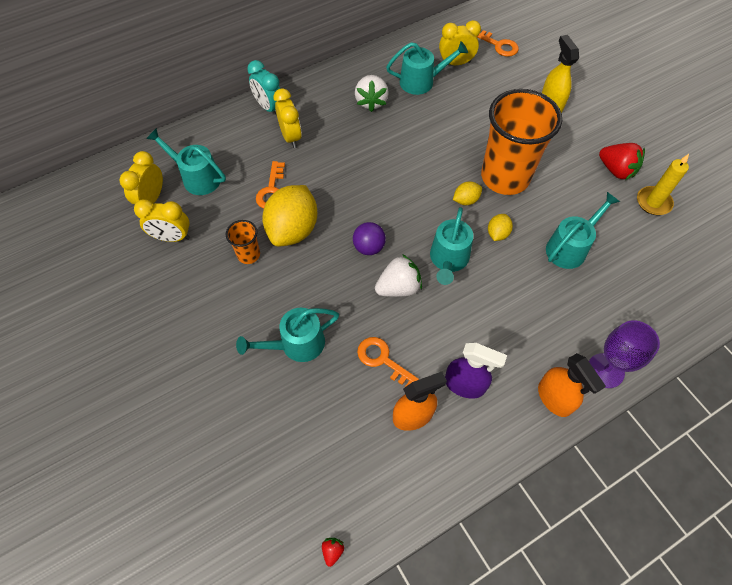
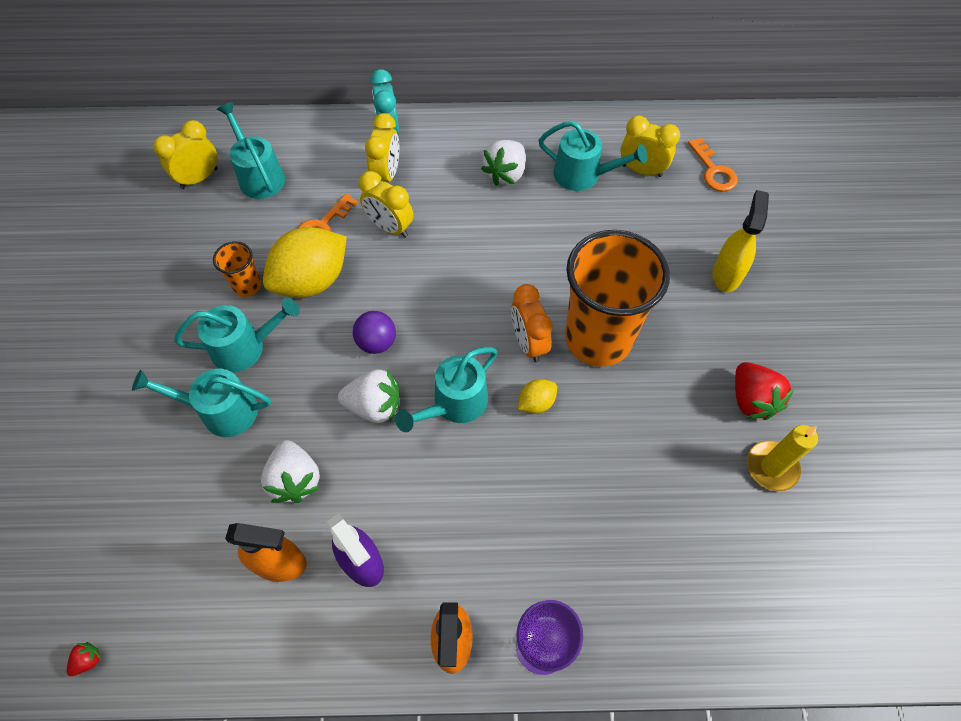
camera: 30 degrees right, 0 degrees up
(172, 237) = (188, 229): yellow clock -> yellow clock (390, 227)
(382, 360) = (295, 479): orange key -> white strawberry
(465, 200) = (528, 343): yellow lemon -> orange clock
(570, 247) = (614, 467): turquoise watering can -> turquoise watering can (246, 347)

